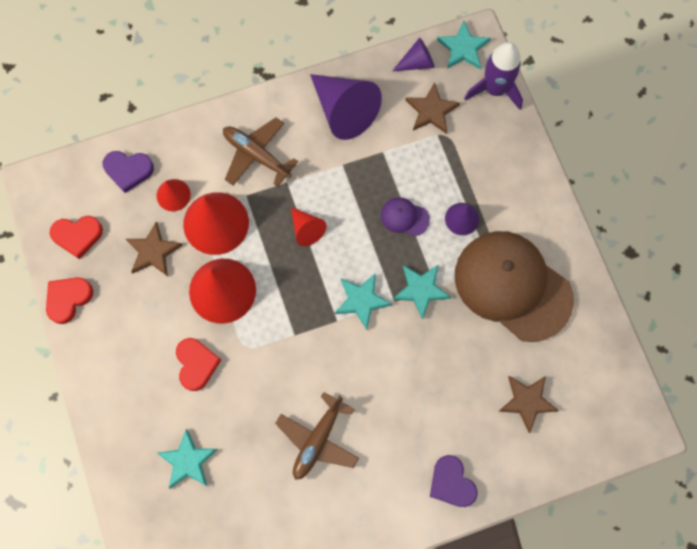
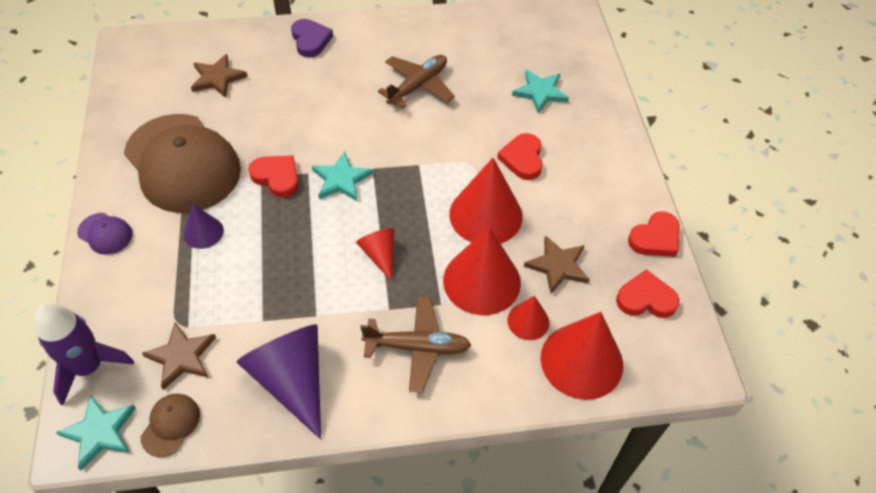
camera: 170 degrees left, 20 degrees down
(128, 170) = (581, 361): purple heart -> red cone
(256, 155) = (418, 347): brown plane -> brown plane turned 45 degrees counterclockwise
(404, 217) = (266, 246): purple cap -> purple cap (105, 233)
(417, 62) = (170, 425): purple cone -> brown cap
(421, 290) = (277, 177): turquoise star -> red heart

